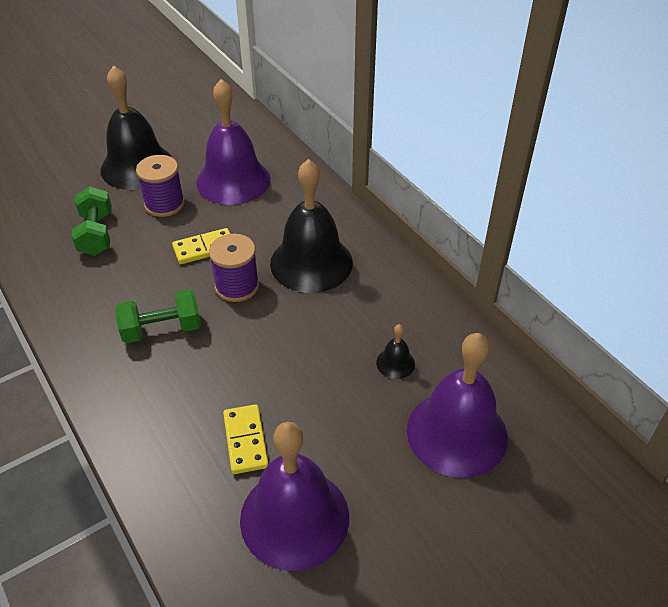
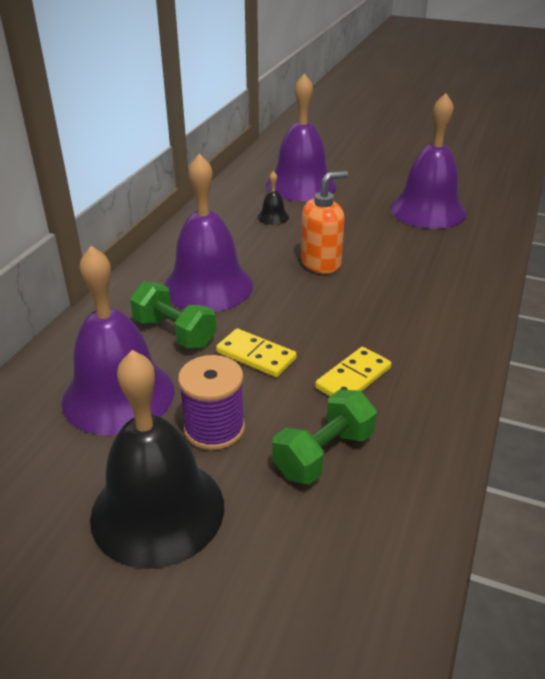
camera: 125 degrees left, 10 degrees down
(162, 329) = (379, 326): green dumbbell -> green dumbbell (174, 332)
(237, 286) = (282, 311): purple spool -> none
(246, 440) = (410, 244): yellow domino -> yellow domino (353, 378)
(278, 348) = (321, 263): none -> orange soap dispenser
(311, 262) = (208, 286): black bell -> purple bell

